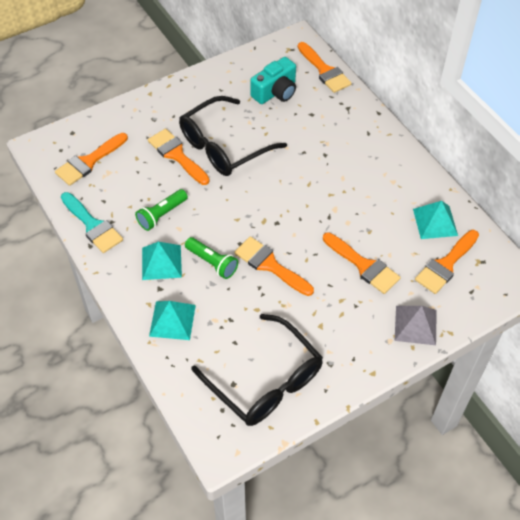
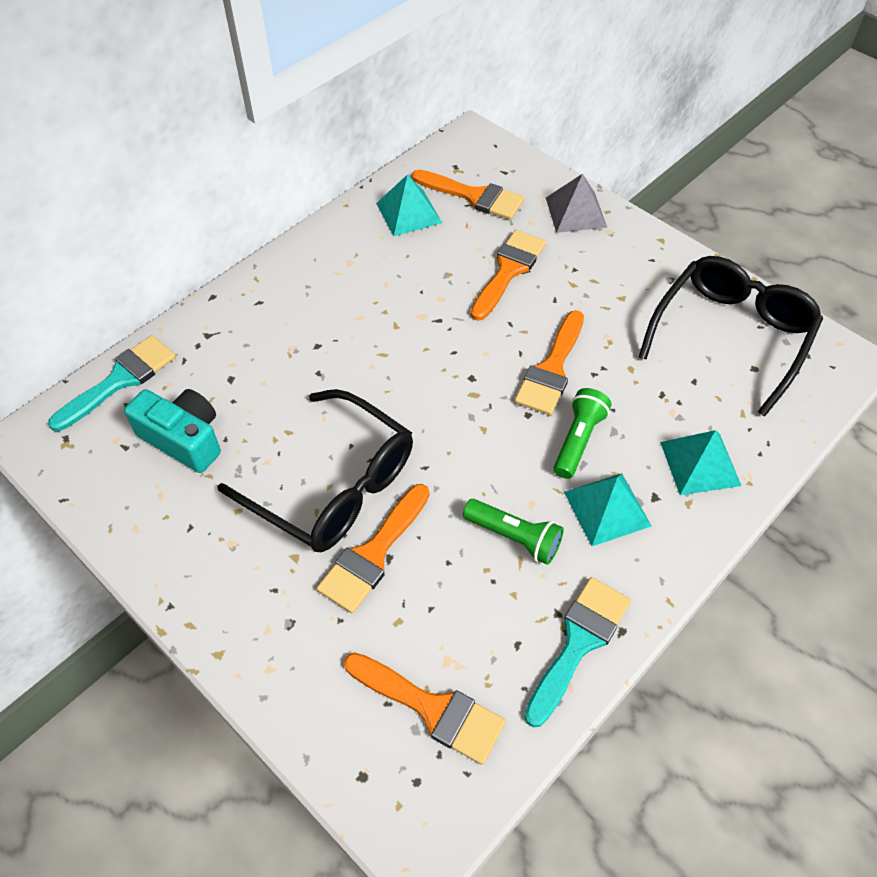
camera: 105 degrees left, 0 degrees up
(324, 71) = (121, 380): orange brush -> turquoise brush

